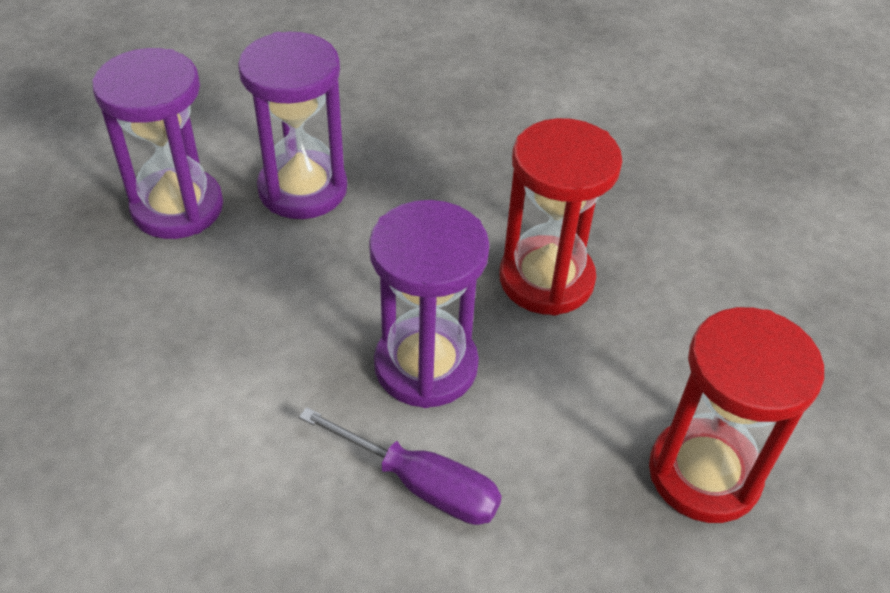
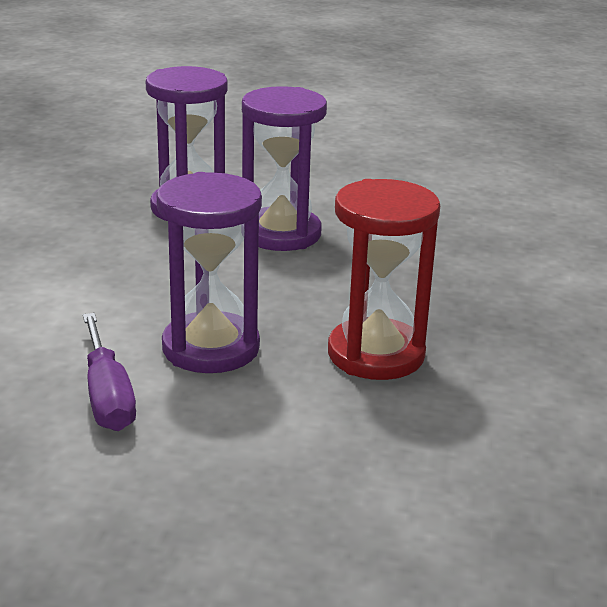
camera: 45 degrees right, 20 degrees down
(704, 474) = (310, 514): red hourglass -> none

